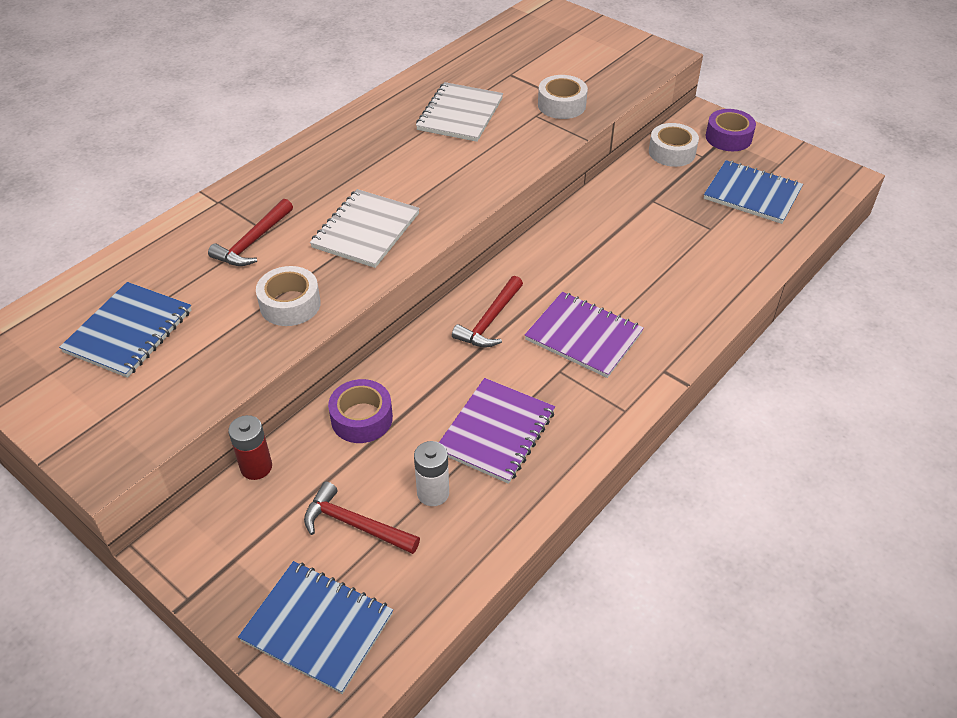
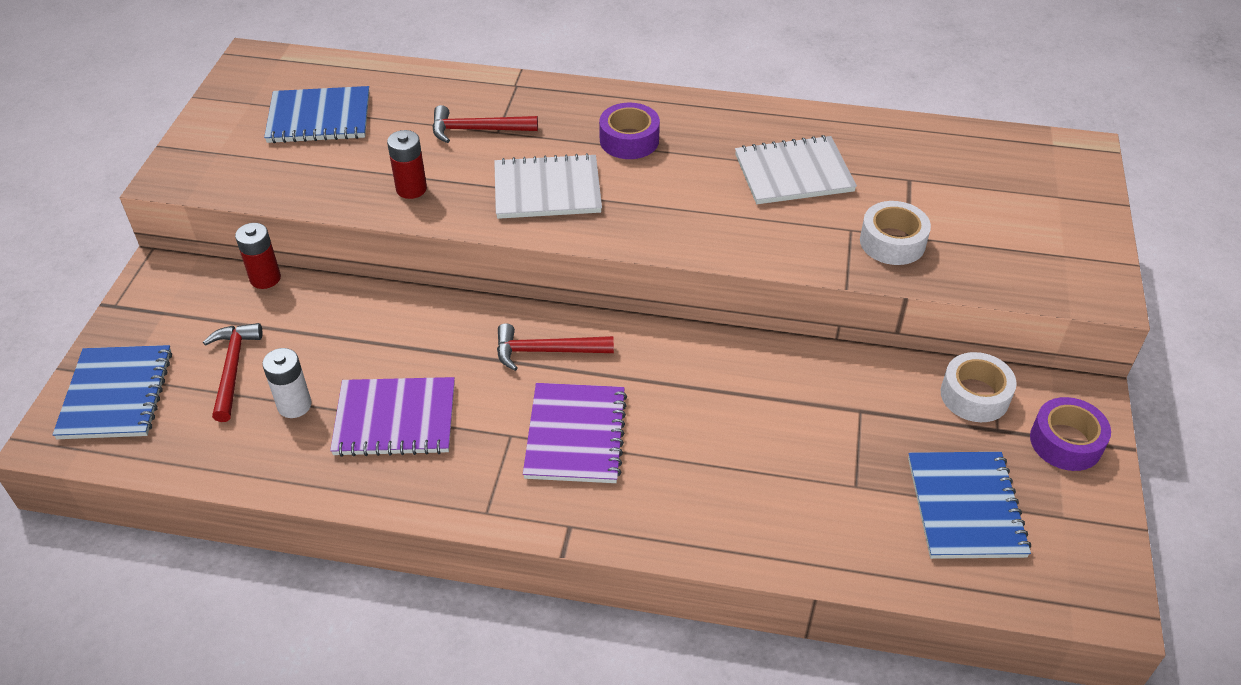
camera: 60 degrees right, 0 degrees up
(290, 304) = (411, 189): white tape -> red battery
(362, 418) = (357, 317): purple tape -> purple tape (629, 140)

